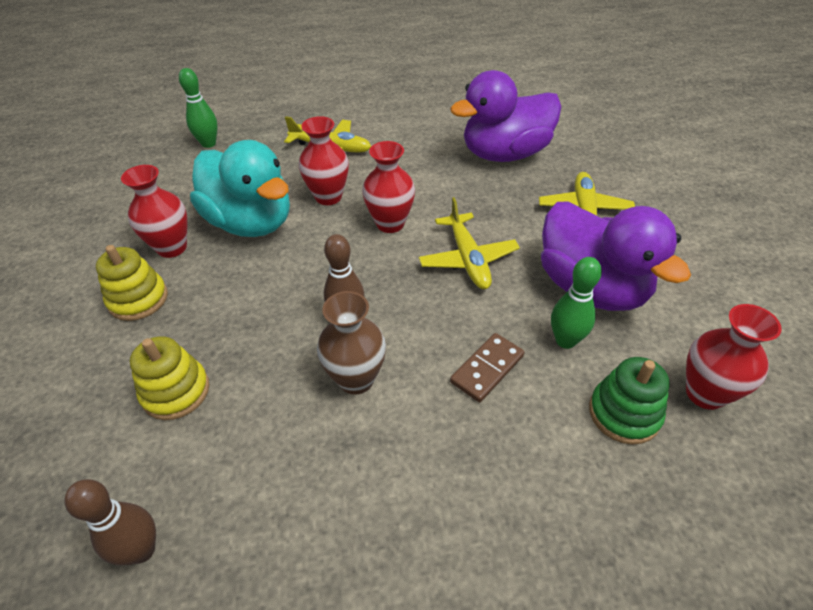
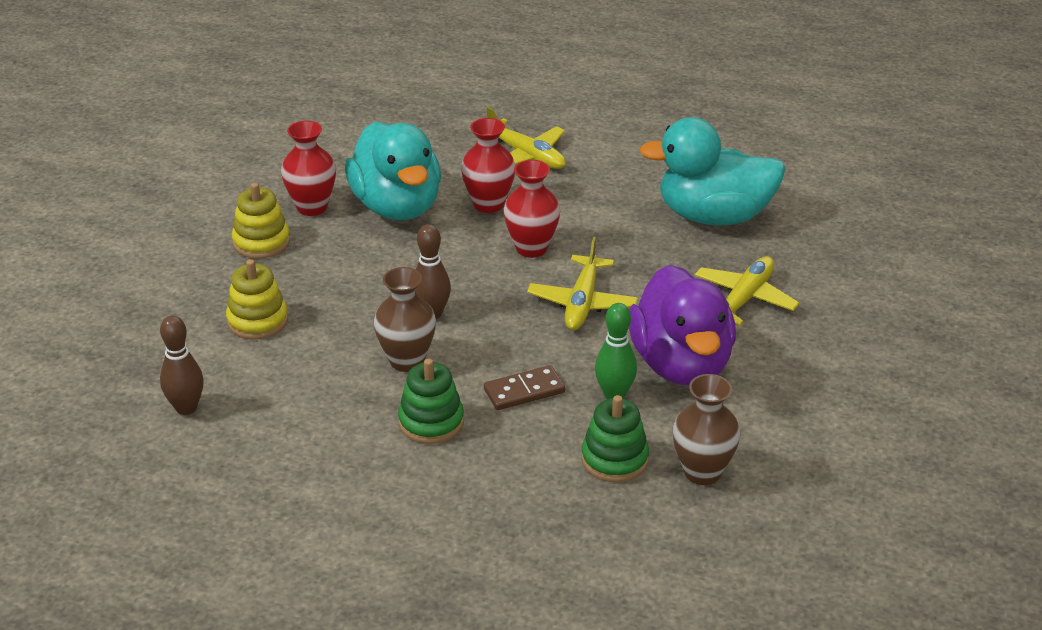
camera: 25 degrees right, 10 degrees down
(208, 144) = (402, 114): green bowling pin -> none
(427, 445) = (431, 422): none -> green stacking toy
(505, 154) = (713, 216): purple duck -> turquoise duck
(705, 393) = (702, 472): red vase -> brown vase

